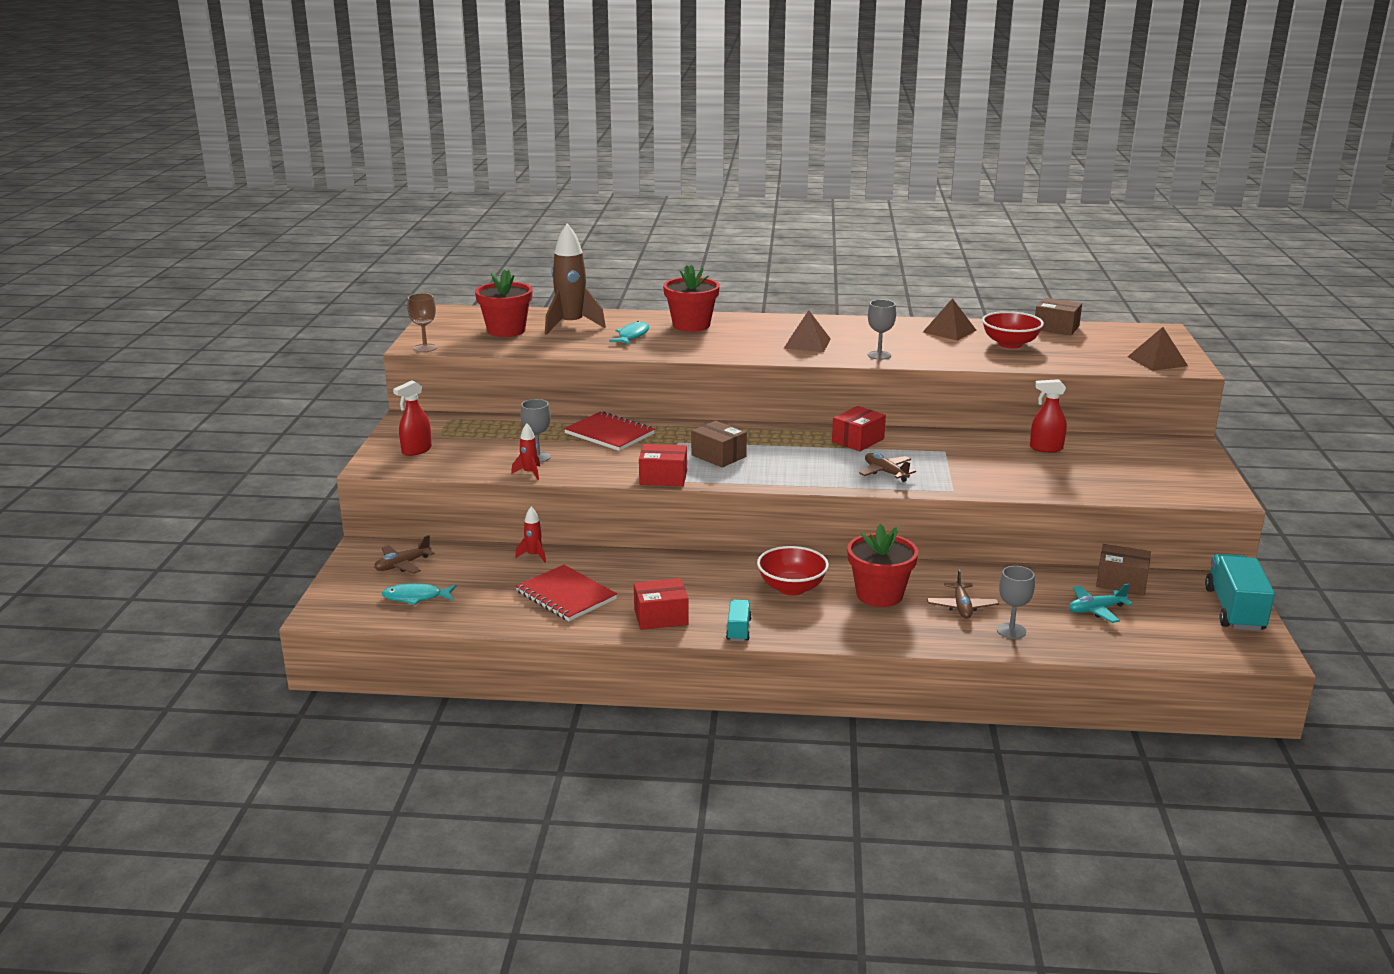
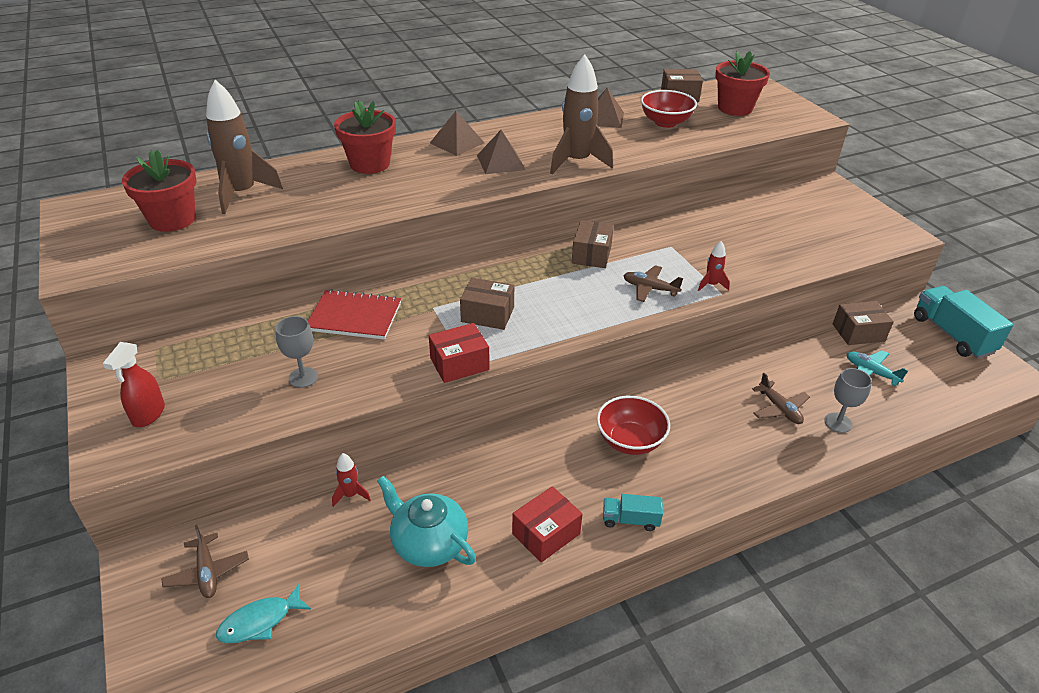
camera: 30 degrees left, 15 degrees up
(402, 565) = (207, 572): brown plane -> brown plane turned 45 degrees counterclockwise
(425, 348) = (89, 273): brown goblet -> none
(529, 473) = (312, 406): red rocket -> red rocket (711, 285)
(566, 595) = (428, 543): red notebook -> turquoise teapot
(632, 335) = (321, 193): turquoise fish -> none
(738, 630) = (630, 520): turquoise truck -> turquoise truck turned 60 degrees counterclockwise
(858, 440) = (591, 254): red box -> brown box
(879, 355) = (577, 162): grey goblet -> brown rocket
(879, 595) = (706, 420): red flower pot -> red flower pot (735, 108)
(1046, 448) = (741, 219): red spray bottle -> none
(1096, 610) = (871, 372): turquoise plane -> turquoise plane turned 90 degrees clockwise
(1157, 361) = (787, 116): brown pyramid -> brown pyramid (457, 143)

